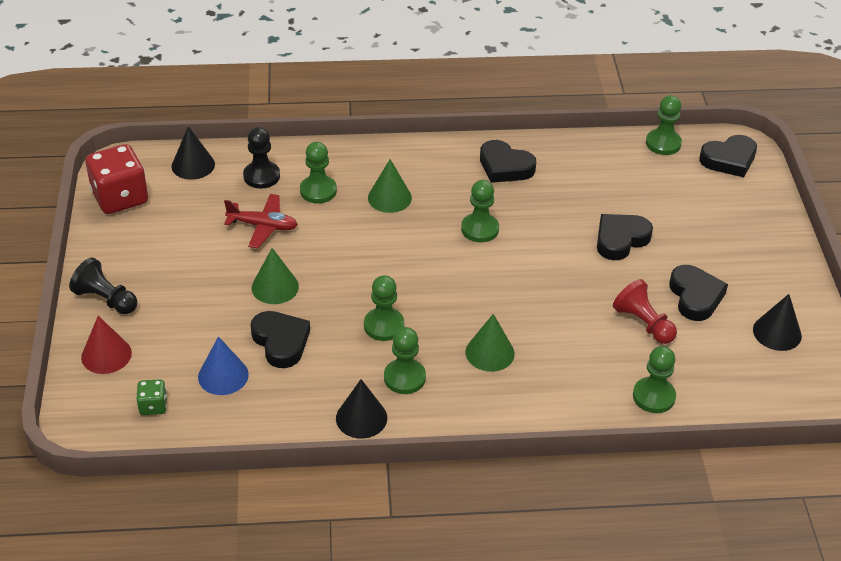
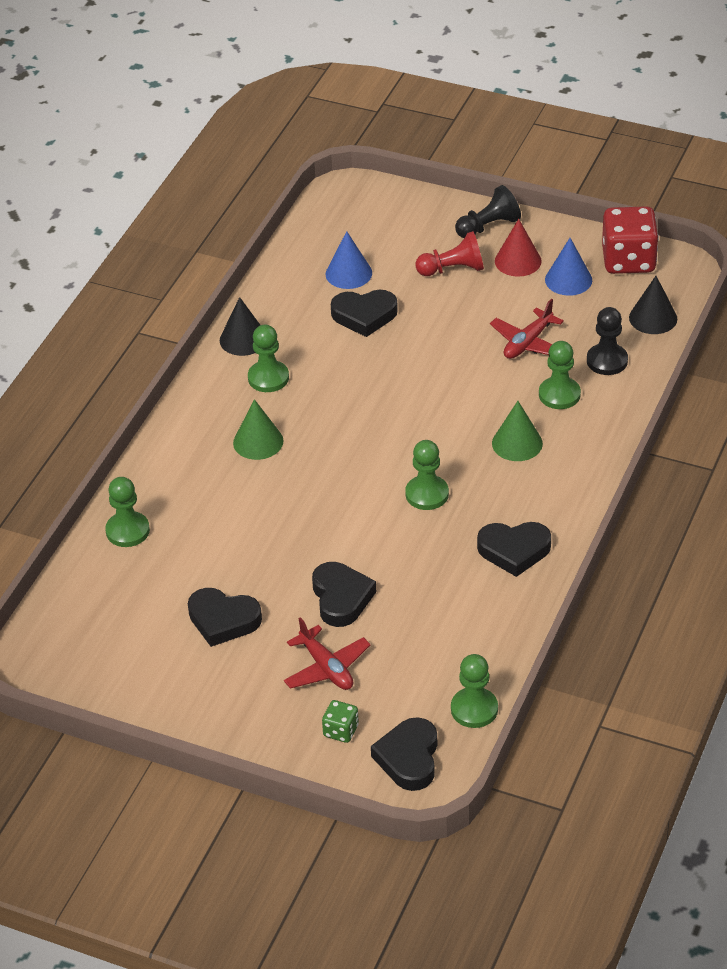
camera: 120 degrees right, 0 degrees up
(106, 355) = (419, 215): red cone -> red cone (518, 261)
(153, 406) = (342, 229): green dice -> green dice (341, 731)
(164, 226) = (568, 280): none -> blue cone
(275, 287) = (437, 329): green cone -> none
(384, 326) = (339, 384): green pawn -> none
(505, 167) = (514, 550): black heart -> black heart turned 150 degrees counterclockwise
(643, 323) = (217, 564): red pawn -> red pawn (453, 269)
(690, 224) = (326, 668): none -> red plane
(777, 332) = (133, 660): black cone -> none

